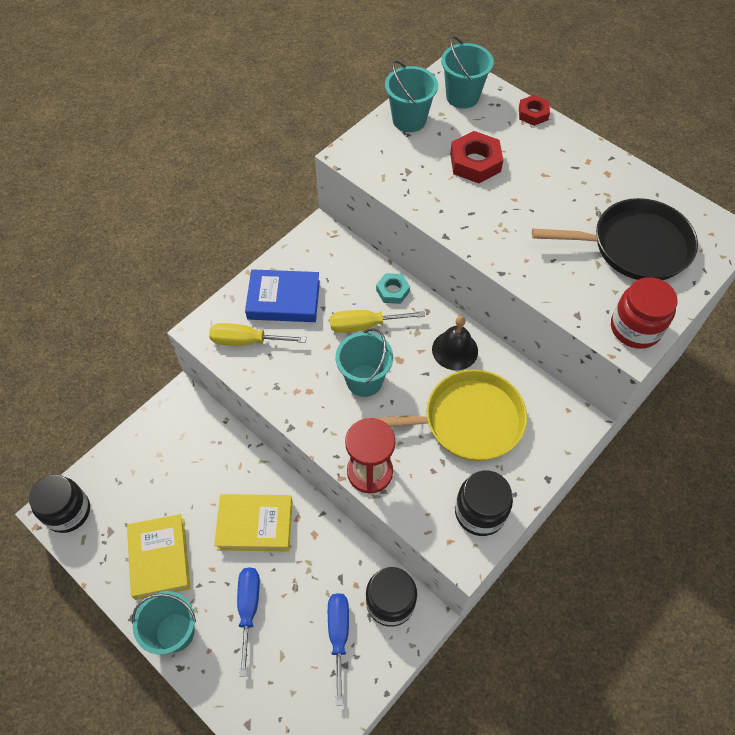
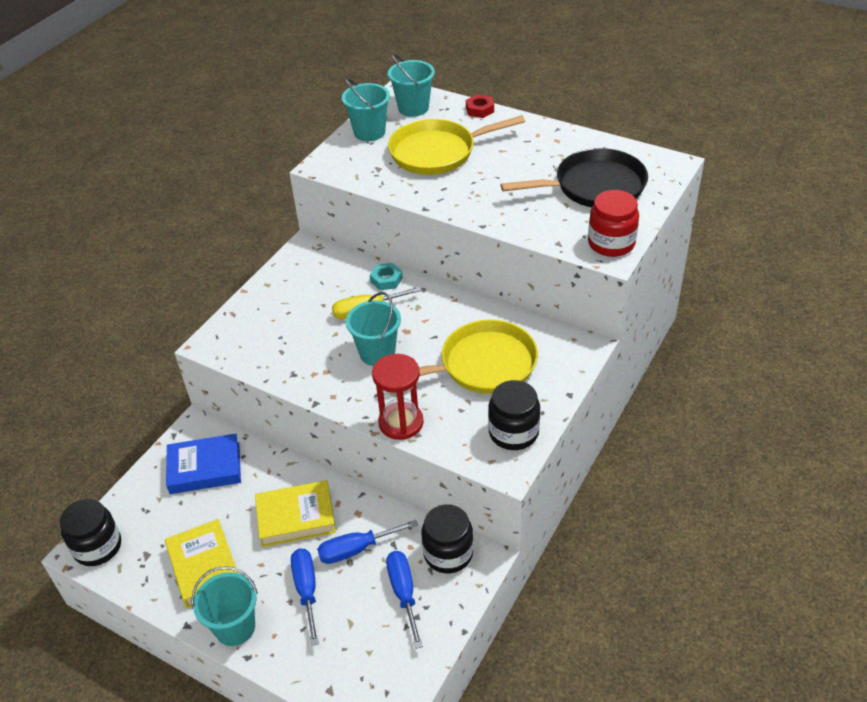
camera: 10 degrees left, 15 degrees down
(246, 341) = (255, 344): yellow screwdriver -> none
(283, 300) = (283, 305): blue book -> blue book (205, 468)
(304, 575) = (356, 549): none -> blue screwdriver
(455, 350) = (456, 313): black bell -> none
(475, 162) = (437, 152): red nut -> yellow pan

